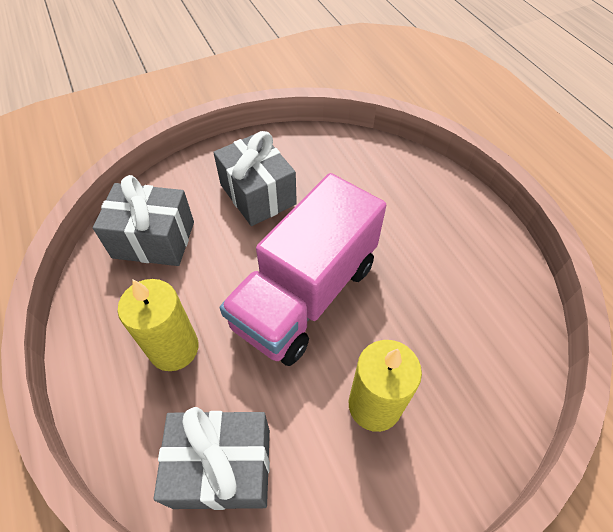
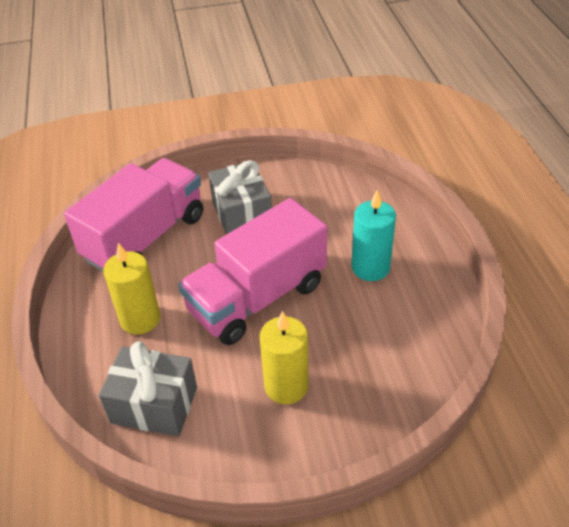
camera: 15 degrees right, 10 degrees down
(154, 240) = (145, 237): grey gift -> pink truck
(417, 236) = (370, 267): none -> turquoise candle

